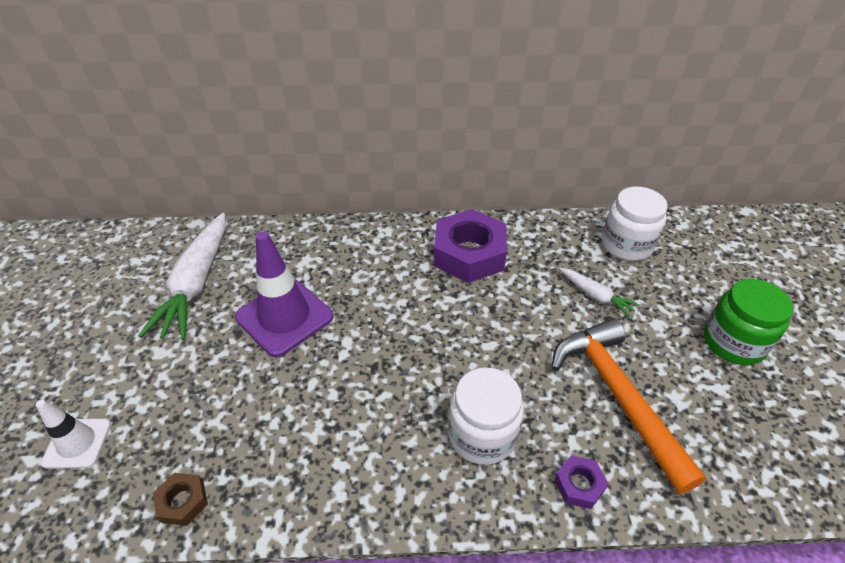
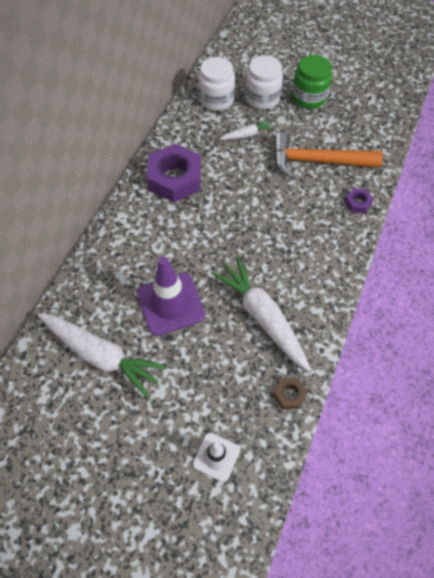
camera: 65 degrees left, 15 degrees up
(301, 421) = (262, 316): none -> white carrot
(482, 434) = (312, 230): white jar -> white jar (262, 98)

